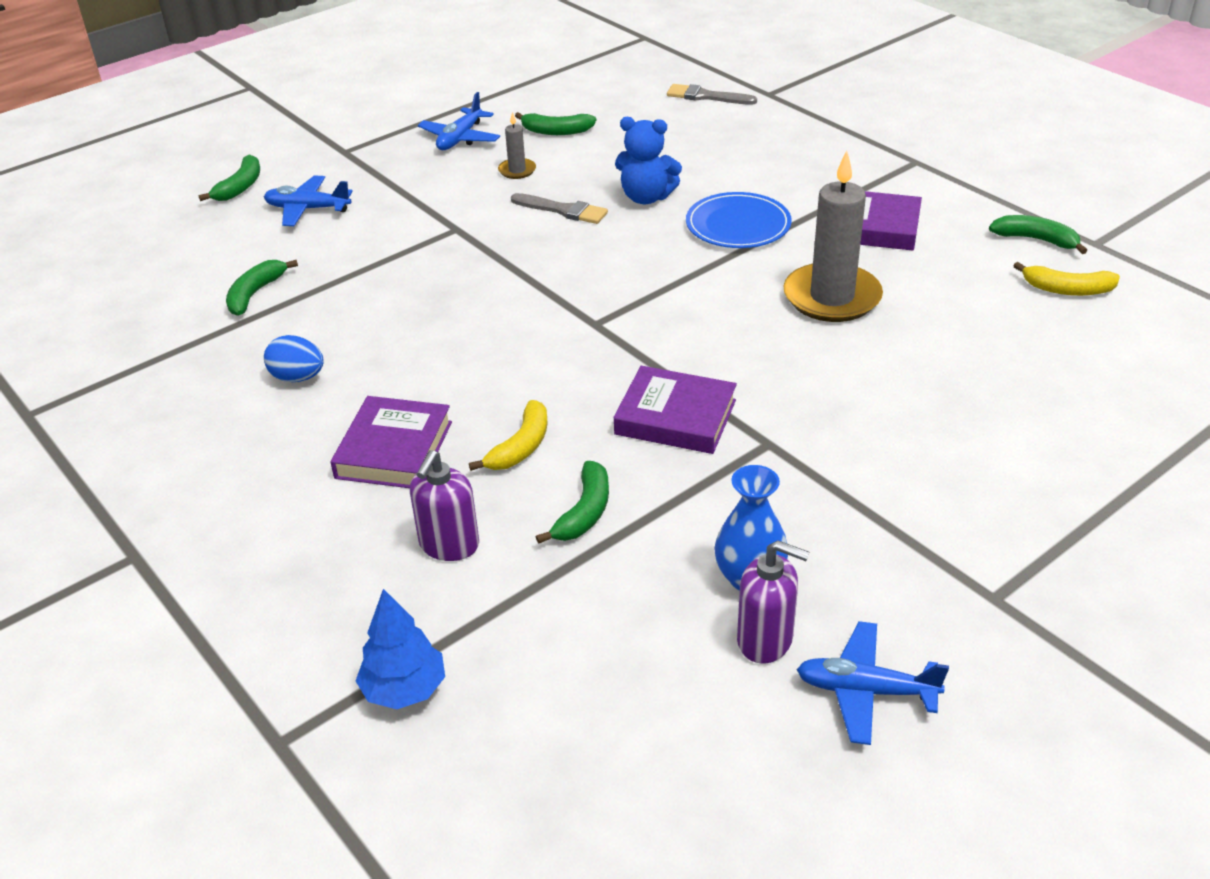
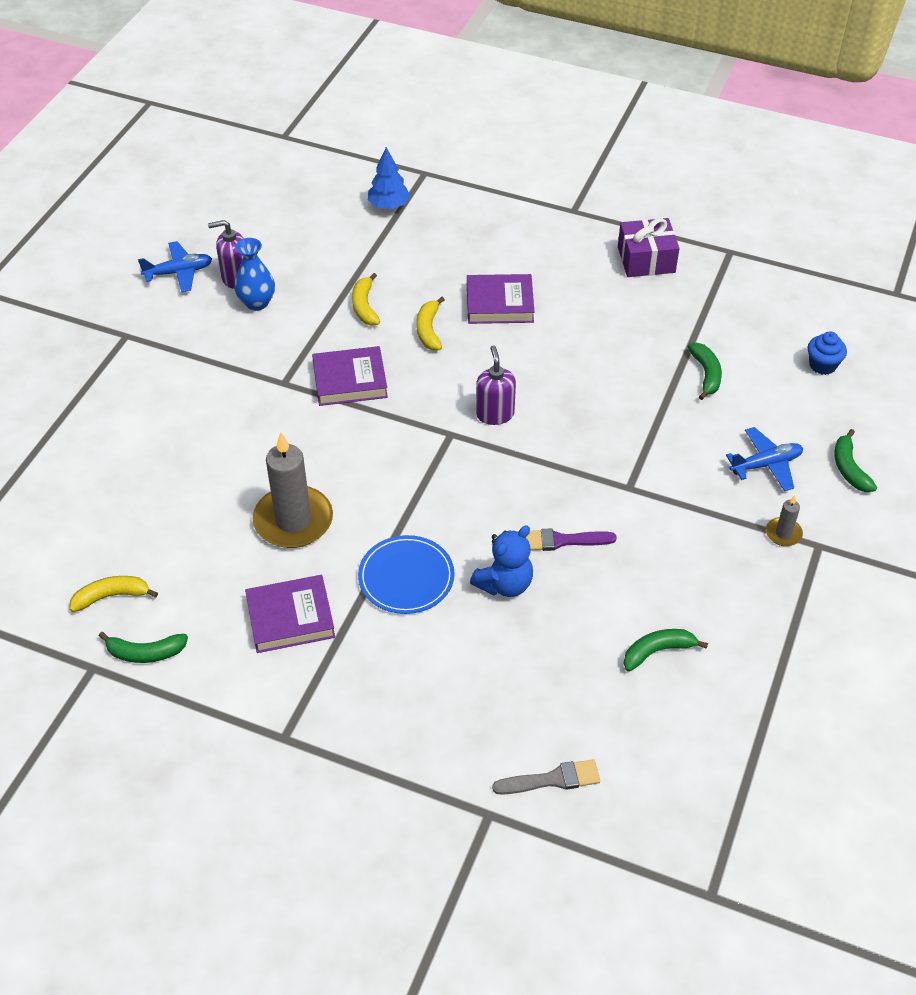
camera: 150 degrees right, 10 degrees up
(130, 265) = (822, 365): none -> blue cupcake
(140, 441) = (646, 259): none -> purple gift
(298, 377) = (604, 326): blue egg -> none
(394, 450) = (499, 304): purple book -> purple book turned 75 degrees counterclockwise
(449, 545) = (422, 267): purple soap dispenser -> purple soap dispenser (495, 414)
(460, 138) = (736, 604): blue plane -> none
(517, 170) = (643, 578): grey candle -> grey candle (783, 533)
(563, 210) = (562, 541): grey brush -> purple brush
(584, 512) = (364, 306): green banana -> yellow banana
(646, 197) = (504, 584): blue teddy bear -> blue teddy bear turned 150 degrees clockwise

